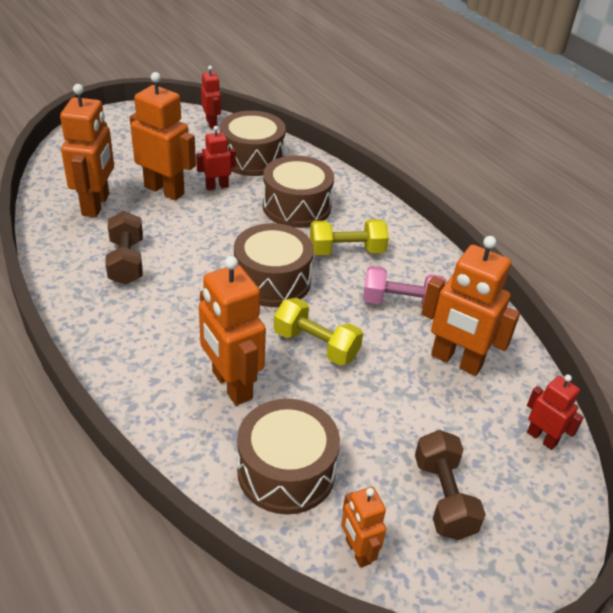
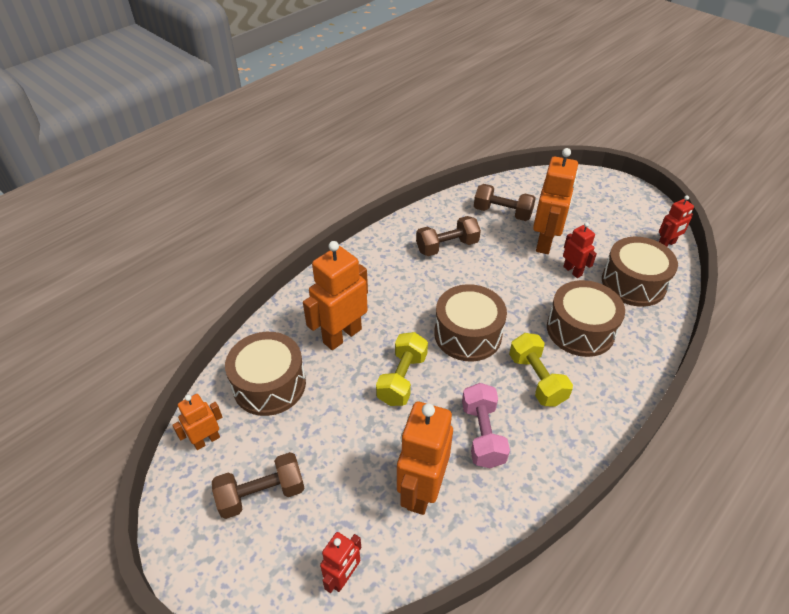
camera: 80 degrees right, 5 degrees up
(96, 205) = (502, 213): orange robot -> brown dumbbell

